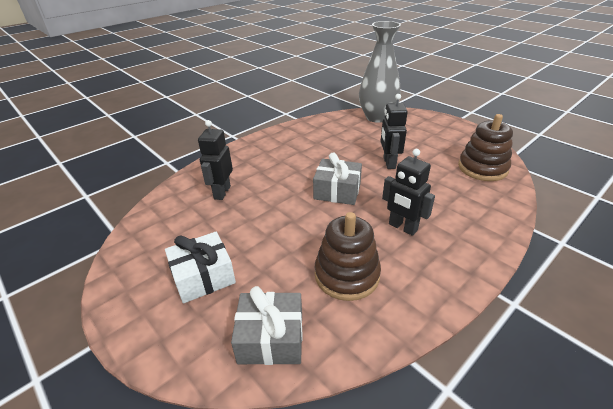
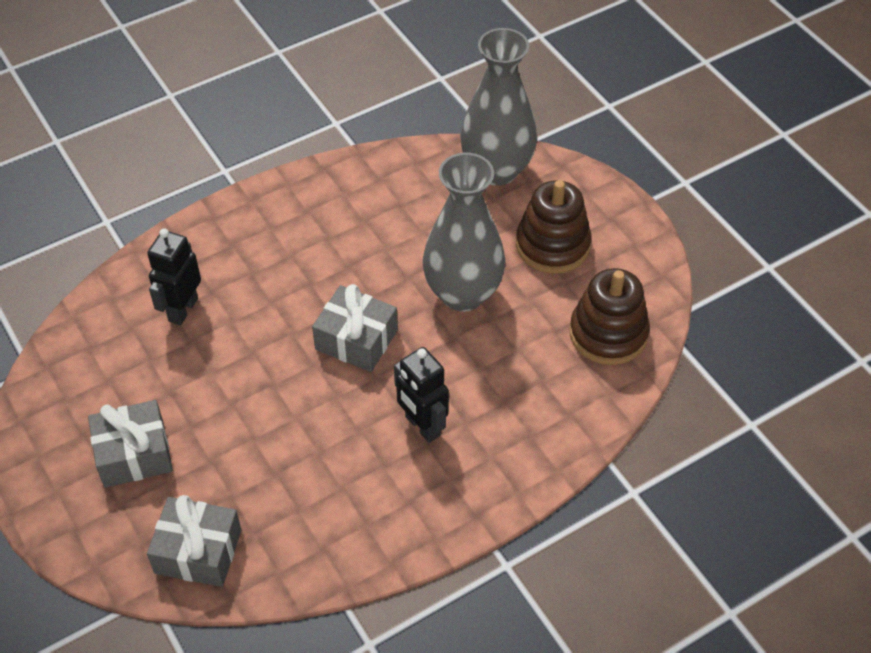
camera: 10 degrees right, 15 degrees up
(203, 276) = (134, 454): white gift -> grey gift
(346, 275) = (315, 487): brown stacking toy -> brown stacking toy (552, 245)
(389, 163) = (463, 293): black robot -> grey vase

